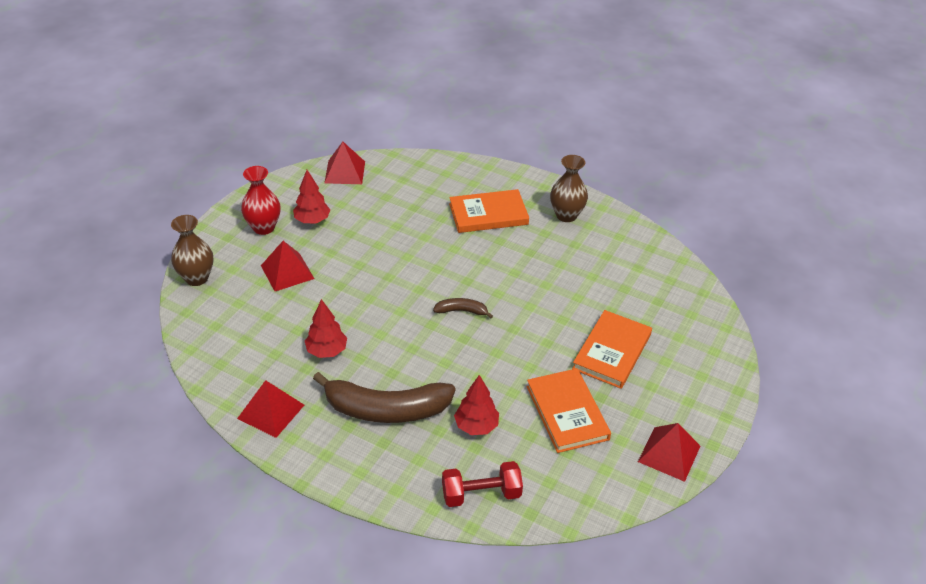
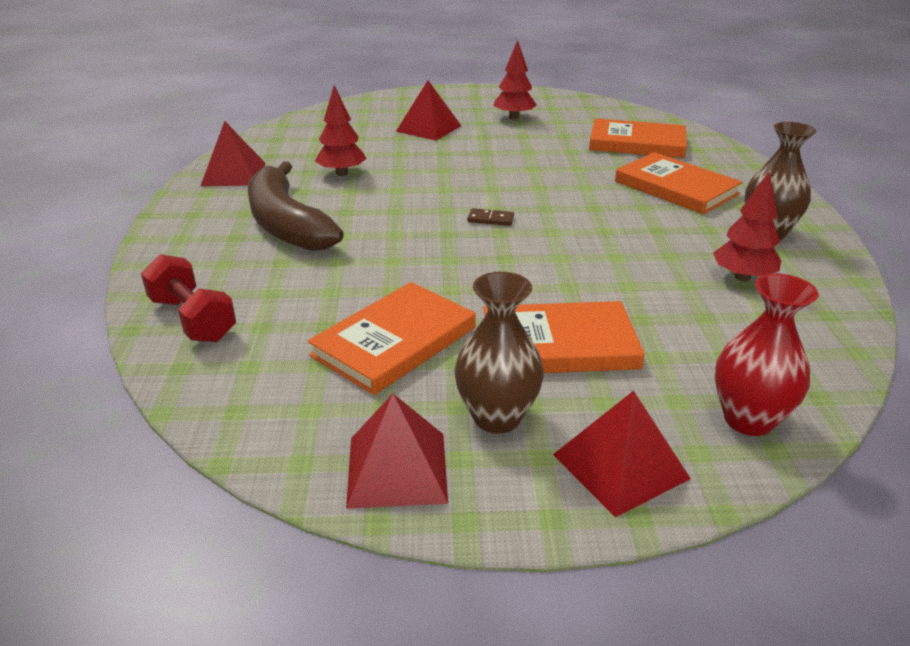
camera: 60 degrees right, 10 degrees down
(197, 278) = (372, 102): brown vase -> brown vase (497, 417)
(264, 227) = (473, 104): red vase -> red vase (748, 419)
(344, 172) = (605, 110): red pyramid -> red pyramid (620, 466)
(413, 191) = (637, 143): none -> orange book
(461, 311) = (490, 219): brown banana -> brown domino
(476, 426) = (308, 283): red tree -> red tree (742, 277)

